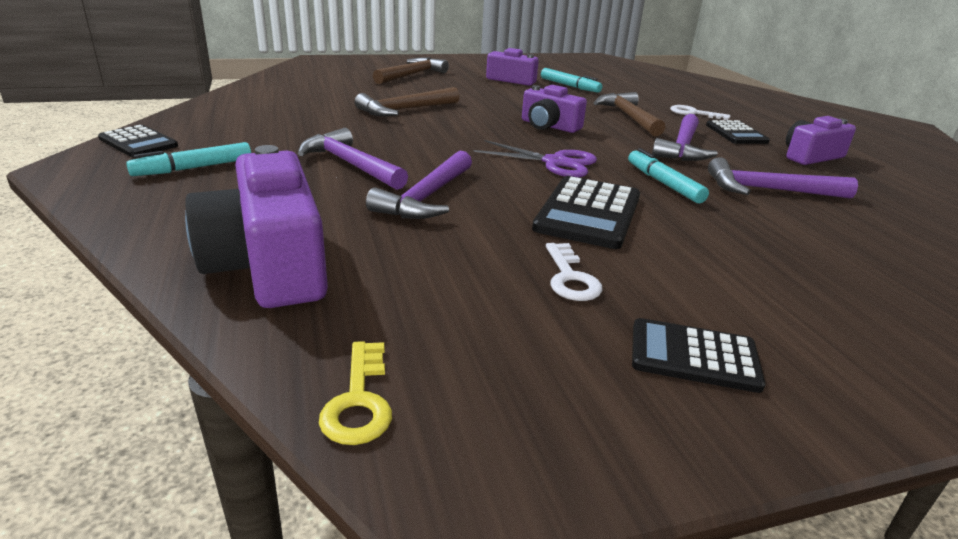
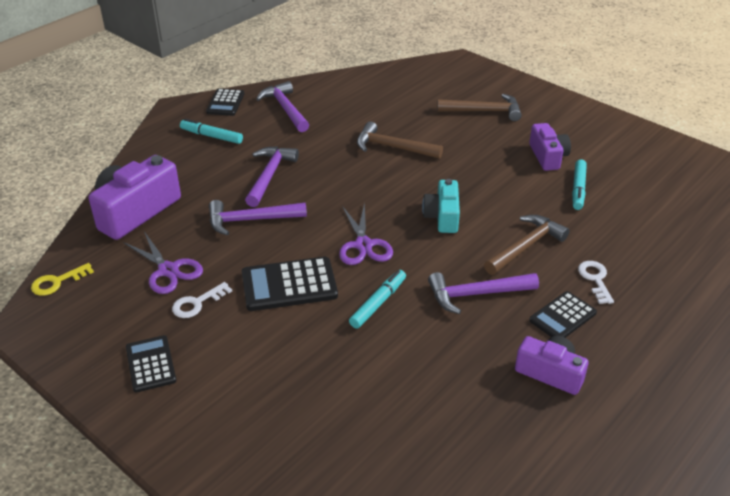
camera: 60 degrees right, 10 degrees up
(465, 278) = (168, 270): none -> purple scissors
(549, 126) = (442, 216): purple camera -> turquoise camera
(768, 190) = (424, 358): purple hammer -> purple hammer (285, 108)

